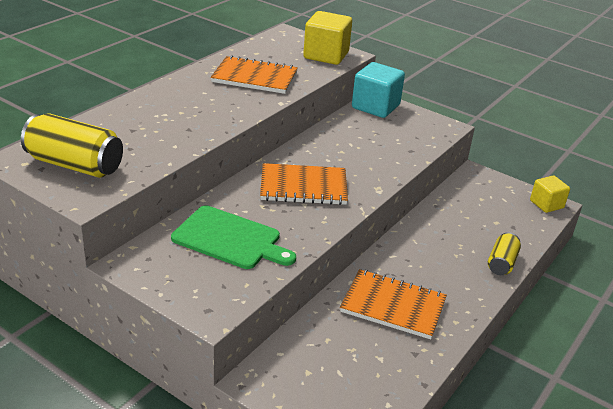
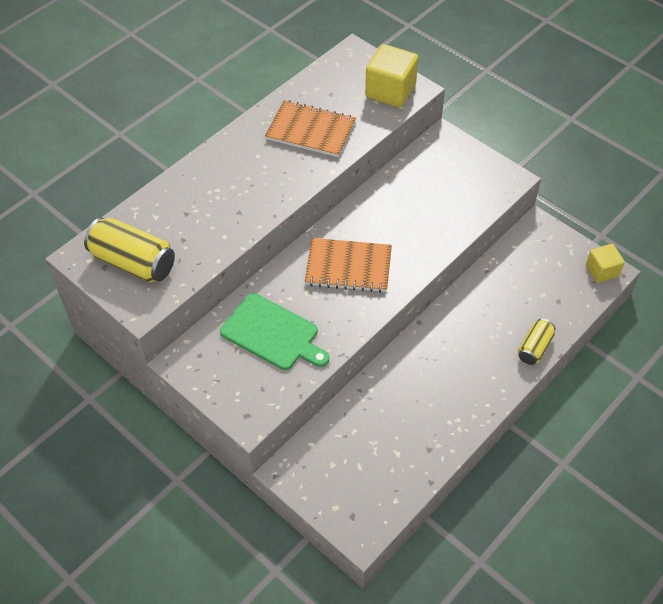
camera: 10 degrees right, 20 degrees up
(375, 107) = (440, 148): turquoise cube -> none
(393, 306) = (419, 396): orange notebook -> none

